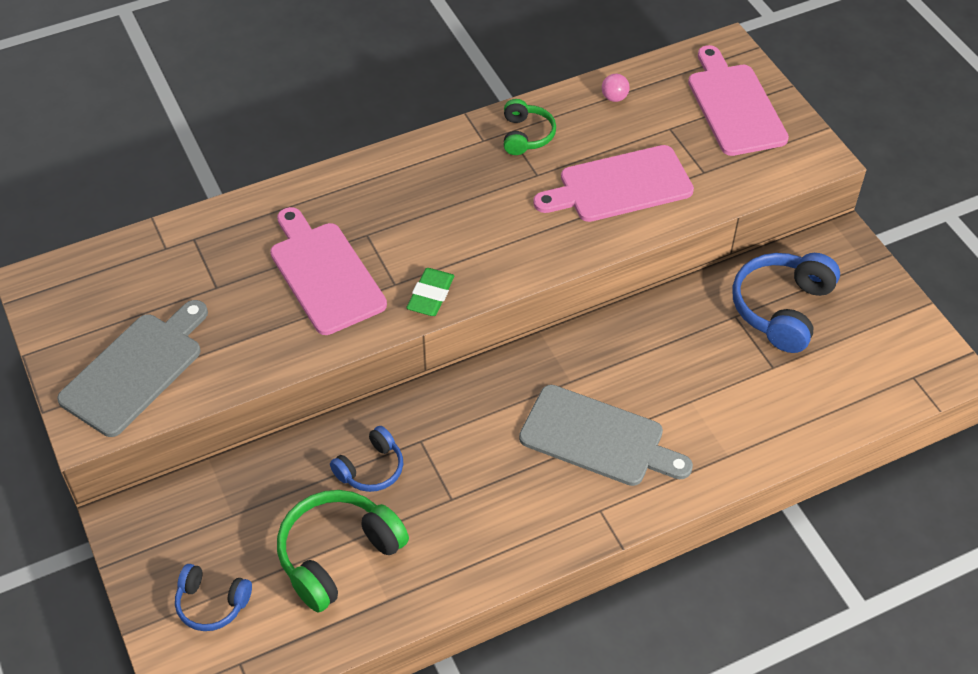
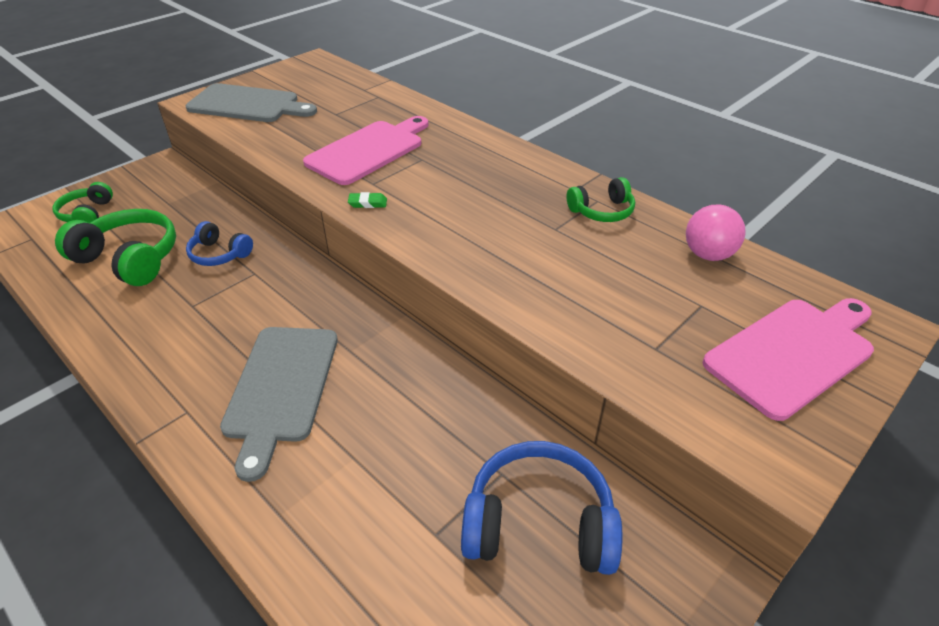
camera: 70 degrees right, 10 degrees down
(212, 603) = (87, 214): blue headphones -> green headphones
(430, 295) = (367, 203): green eraser -> green eraser, size x0.61
(614, 98) = (708, 255): pink ball -> pink ball, size x1.68
(619, 186) = (581, 285): pink cutting board -> none

